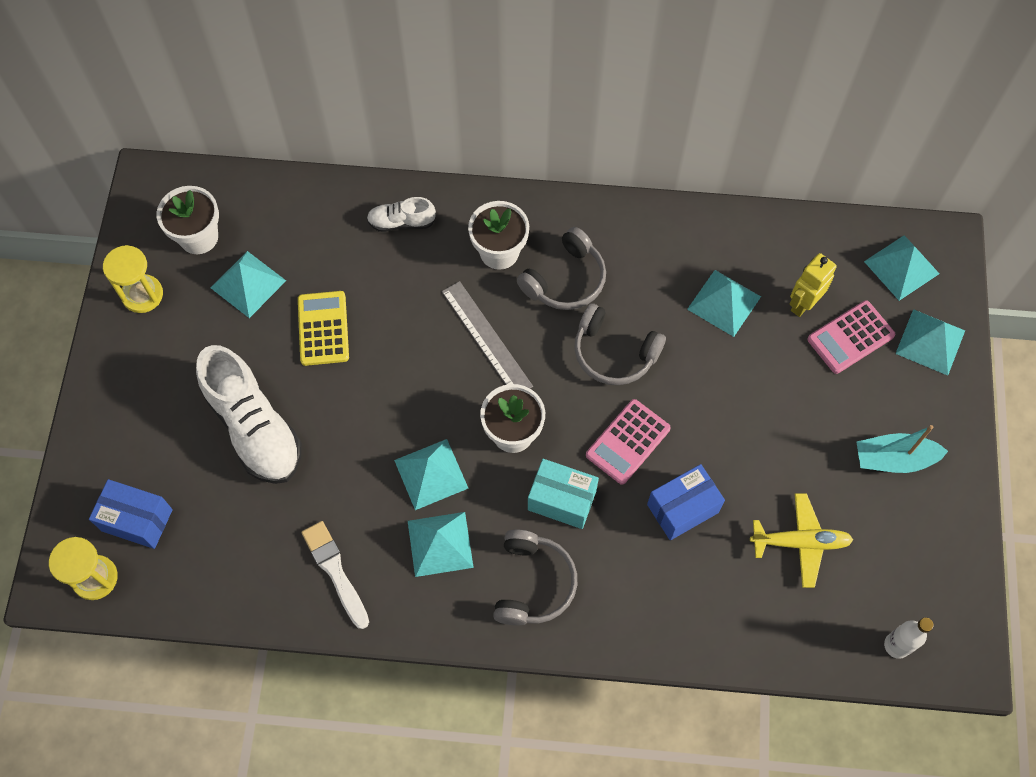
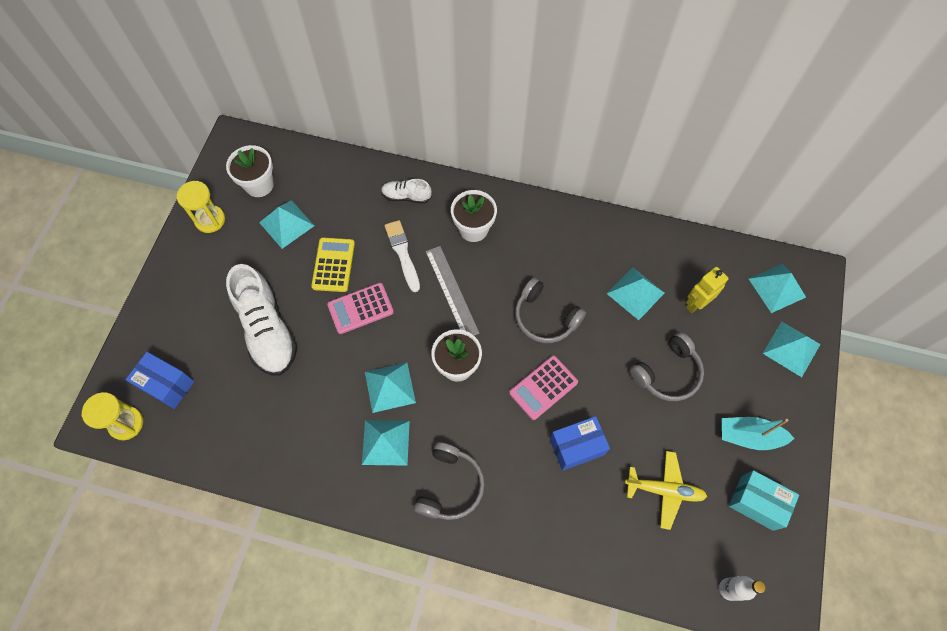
camera: 10 degrees right, 0 degrees up
(335, 572) = (303, 450): white brush -> white brush (403, 254)
(562, 500) = (484, 424): turquoise box -> turquoise box (756, 503)
(565, 280) = (519, 257): grey headphones -> grey headphones (667, 373)
(850, 337) = (729, 335): pink calculator -> pink calculator (360, 308)

